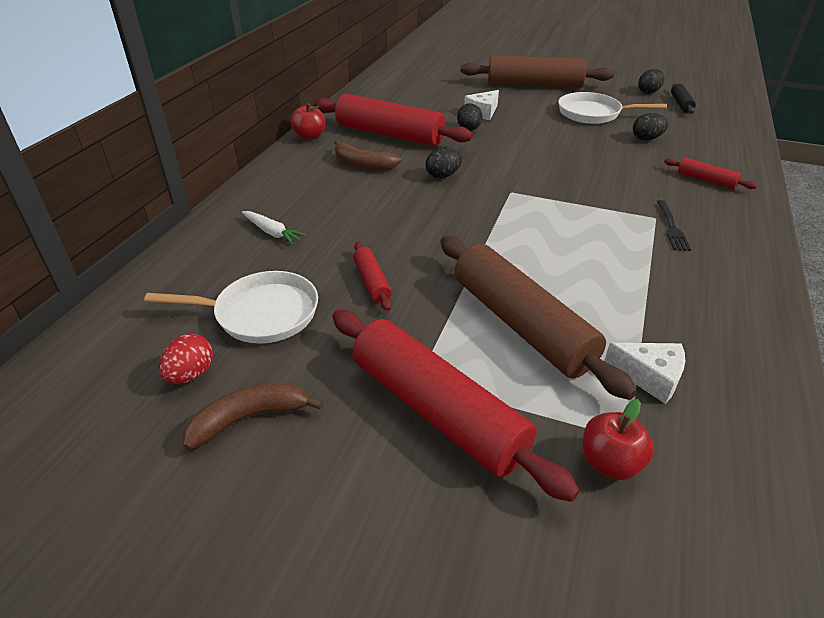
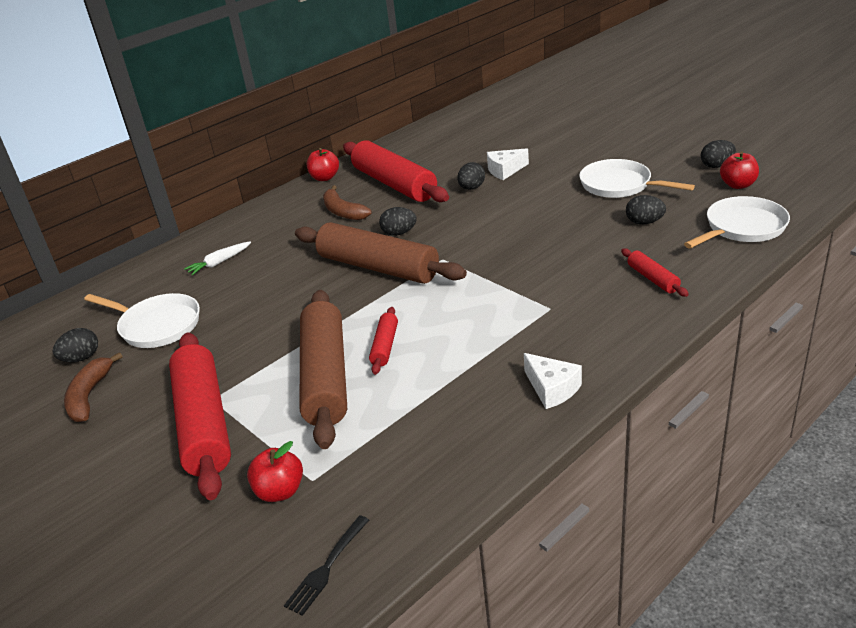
camera: 30 degrees right, 5 degrees down
(191, 374) = (81, 358): red egg -> black egg
(249, 418) = (89, 396): brown banana -> brown banana turned 90 degrees counterclockwise
(272, 232) = (219, 262): white carrot -> white carrot turned 75 degrees clockwise
(372, 282) = (252, 318): red rolling pin -> red rolling pin (385, 346)
(534, 85) = (593, 143): brown rolling pin -> brown rolling pin (378, 267)
(649, 377) = (378, 442): white cheese -> white cheese (552, 389)
(671, 227) = (554, 320): black fork -> black fork (327, 566)
(681, 104) = (738, 185): black rolling pin -> red apple
(722, 133) = (742, 228): none -> white pan

